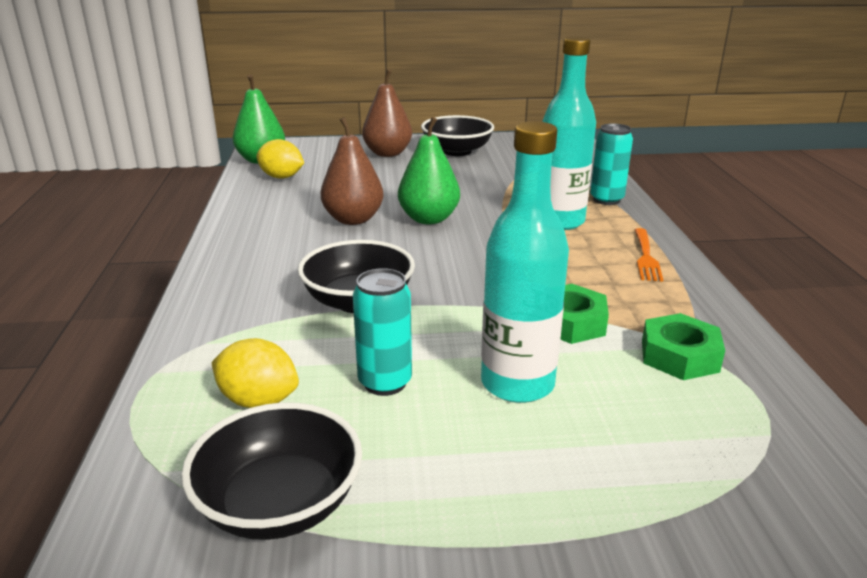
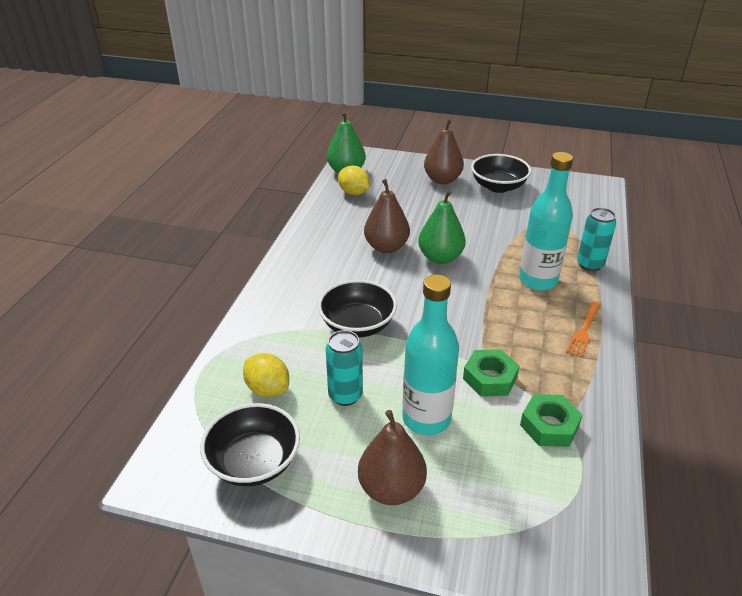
camera: 20 degrees right, 10 degrees up
(522, 482) = (391, 488): none -> brown pear

